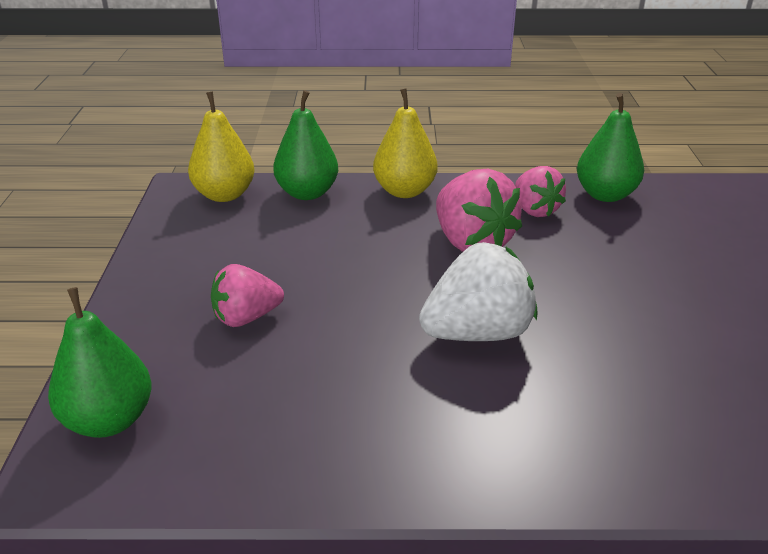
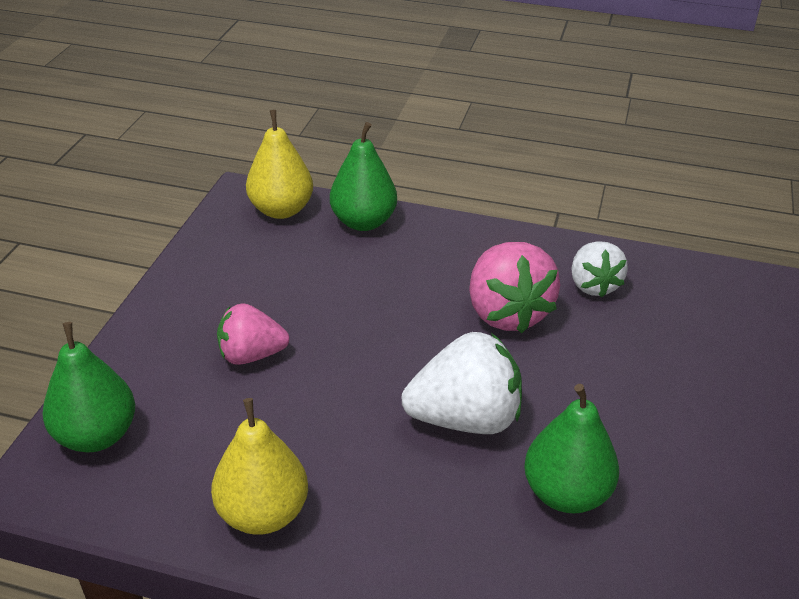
camera: 15 degrees right, 5 degrees up
(404, 191) = (464, 237): yellow pear -> yellow pear (263, 513)
(535, 210) = (593, 285): pink strawberry -> white strawberry
(605, 195) = (681, 280): green pear -> green pear (566, 493)

